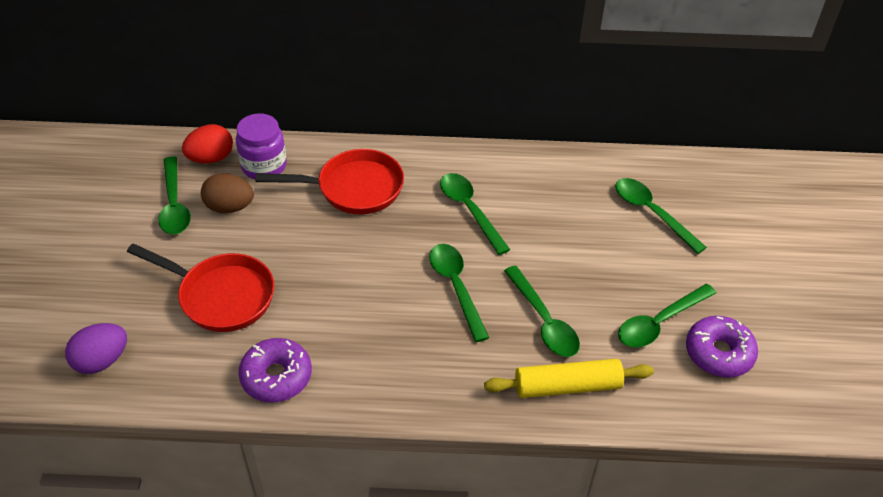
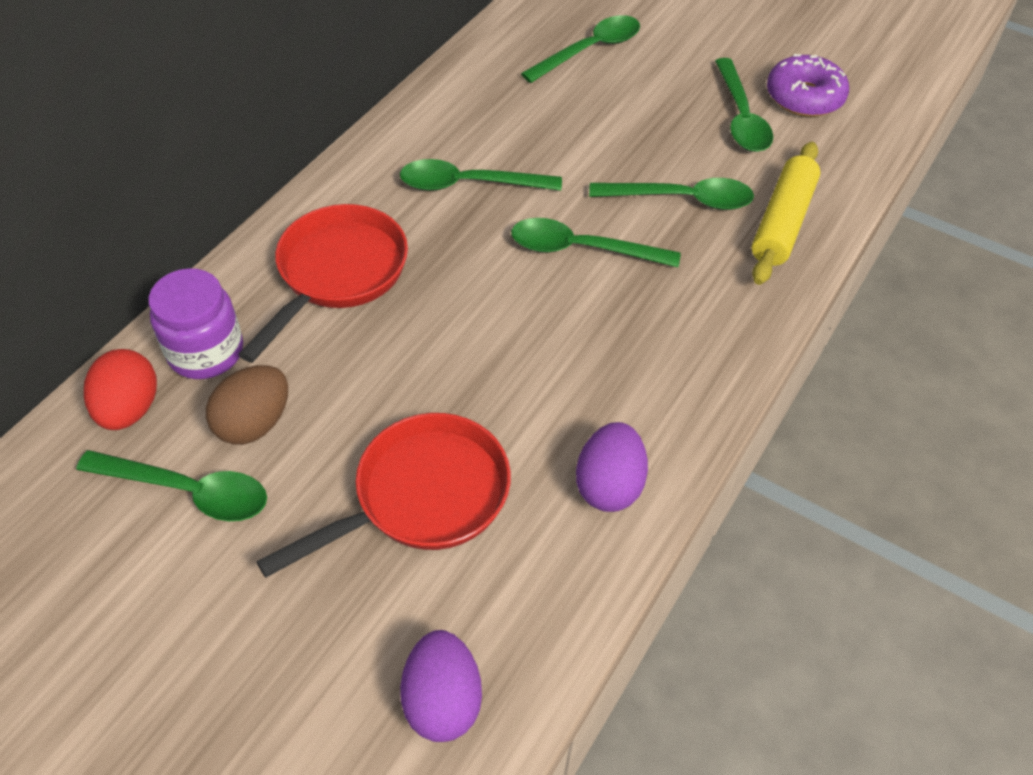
camera: 60 degrees left, 5 degrees up
(276, 376) = (609, 485): purple donut -> purple egg
(652, 213) = (589, 50): green spoon -> green spoon turned 150 degrees clockwise

